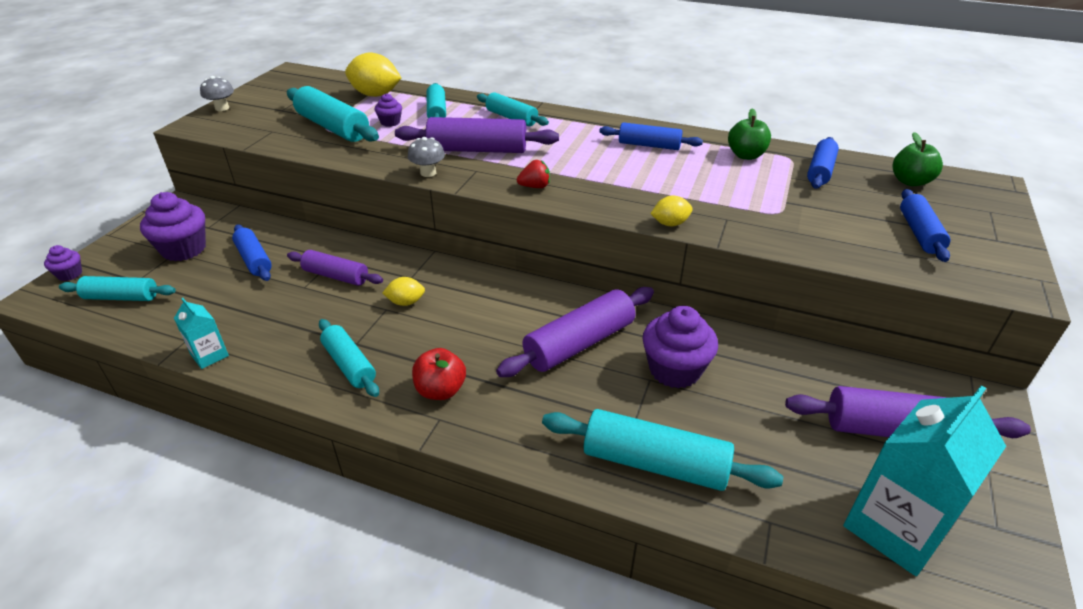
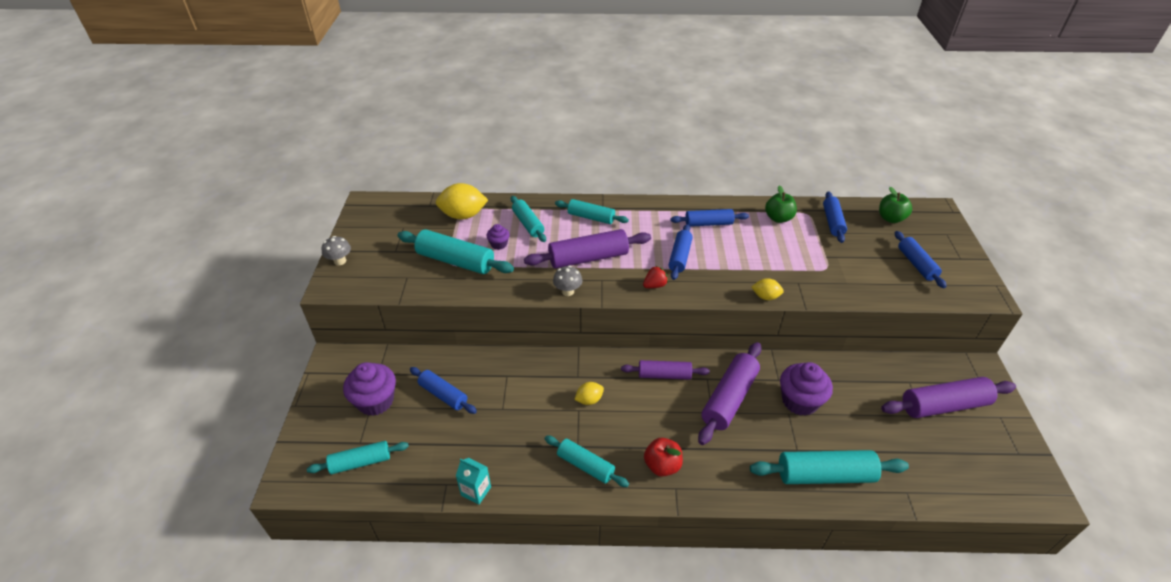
camera: 20 degrees left, 5 degrees up
(70, 274) = (295, 454): purple cupcake -> none
(336, 276) = (520, 391): purple rolling pin -> purple rolling pin (664, 375)
(588, 167) = (679, 257): none -> blue rolling pin
(670, 224) = (765, 297): yellow lemon -> yellow lemon turned 45 degrees clockwise
(895, 527) = (970, 472): turquoise carton -> none

